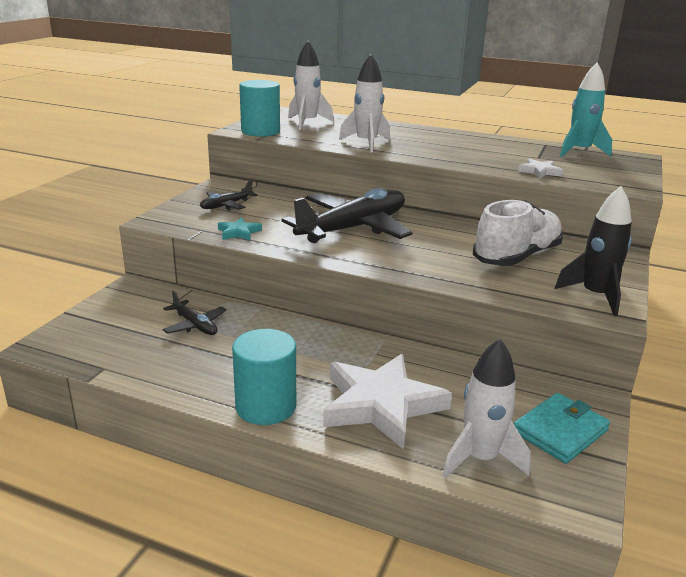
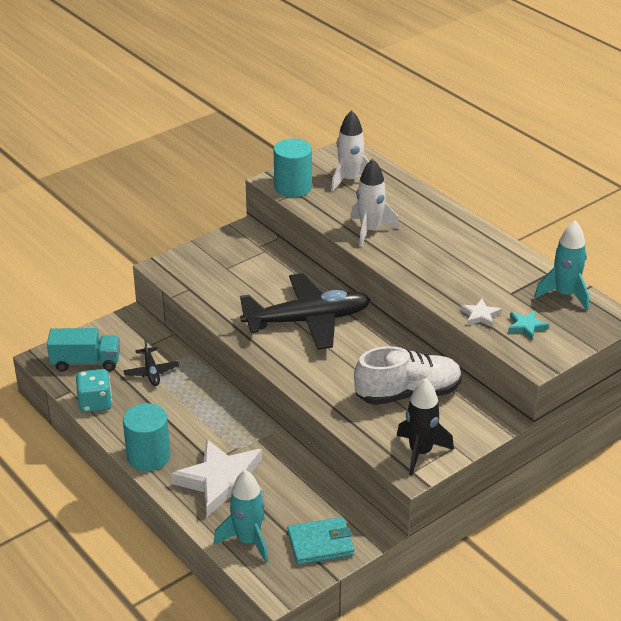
camera: 30 degrees right, 10 degrees up
(104, 336) = (86, 362): none -> turquoise truck
(148, 371) = (95, 403): none -> turquoise dice
(226, 205) = (230, 261): black plane -> none
(239, 232) = (214, 299): turquoise star -> turquoise star (526, 327)
(480, 458) = (248, 541): white rocket -> turquoise rocket

